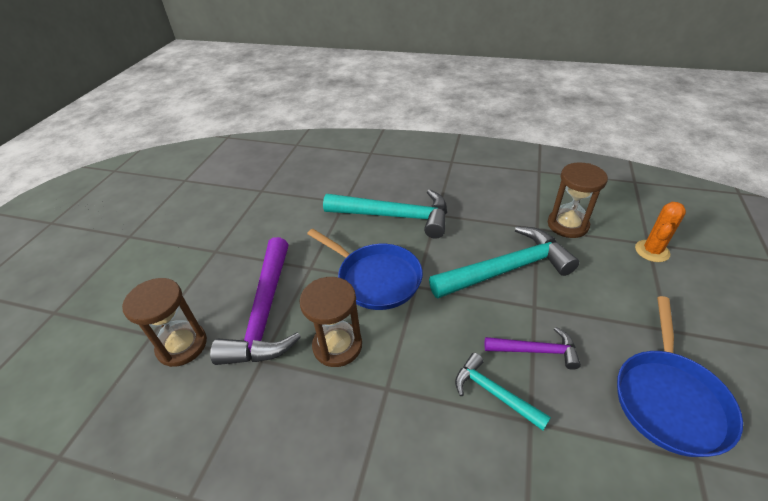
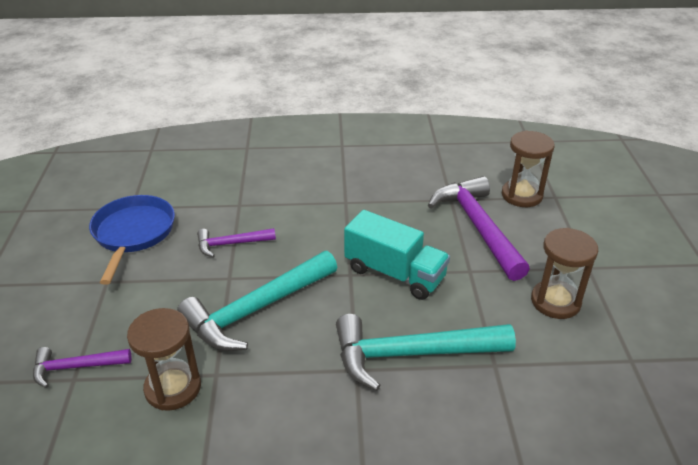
camera: 160 degrees right, 5 degrees down
(337, 345) = (397, 217): brown hourglass -> brown hourglass (555, 301)
(375, 278) = (394, 273): blue pan -> turquoise truck
(493, 393) = (265, 213): turquoise hammer -> none
(652, 251) = (75, 367): orange cactus -> purple hammer

